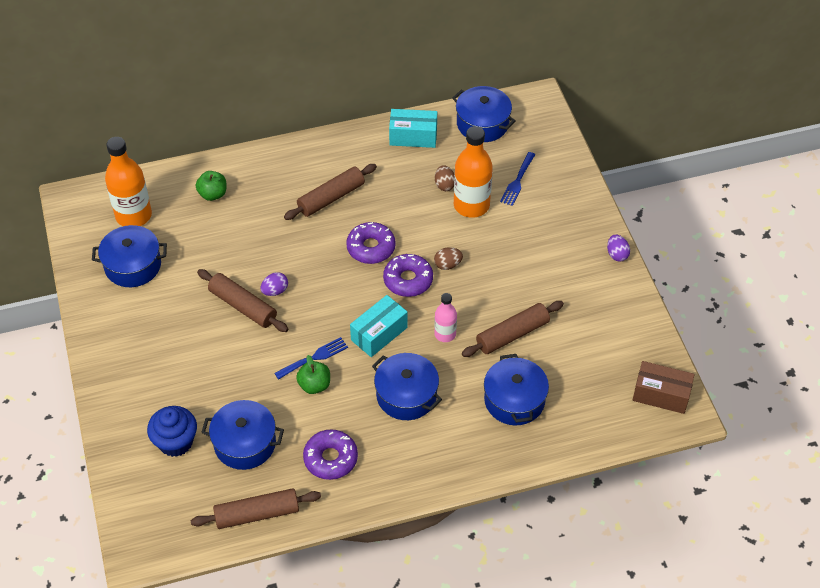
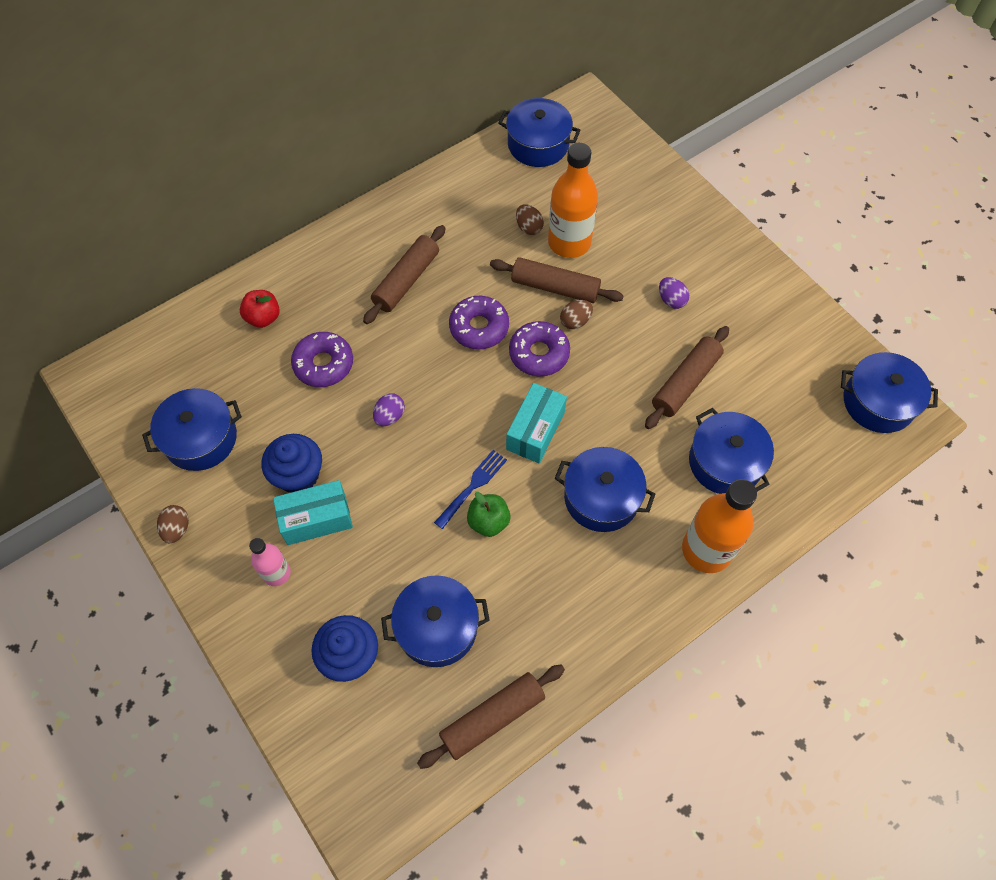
camera: 20 degrees left, 10 degrees up
(92, 321) = (177, 529): none -> brown egg
(133, 215) = (176, 374): orange bottle -> orange bottle (706, 550)
(191, 311) = (298, 475): none -> blue cupcake
(213, 194) = (263, 318): green apple -> red apple
(243, 306) = (359, 448): brown rolling pin -> brown rolling pin (555, 287)
(330, 458) = (549, 611): purple donut -> purple donut (323, 364)
(413, 137) = (468, 181): turquoise box -> turquoise box (316, 519)
(445, 334) = (610, 407): pink bottle -> pink bottle (276, 573)
(517, 181) = (607, 200): blue fork -> none
(617, 254) = (752, 252): purple egg -> purple egg (671, 300)
(661, 395) = (878, 402): brown box -> blue pot

